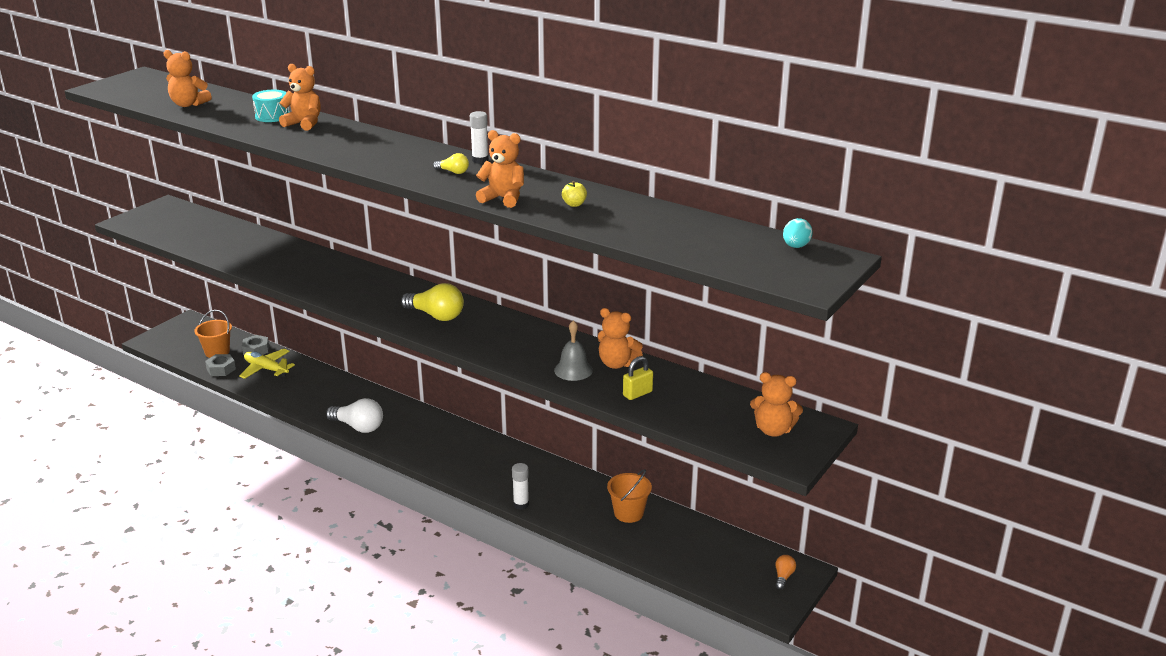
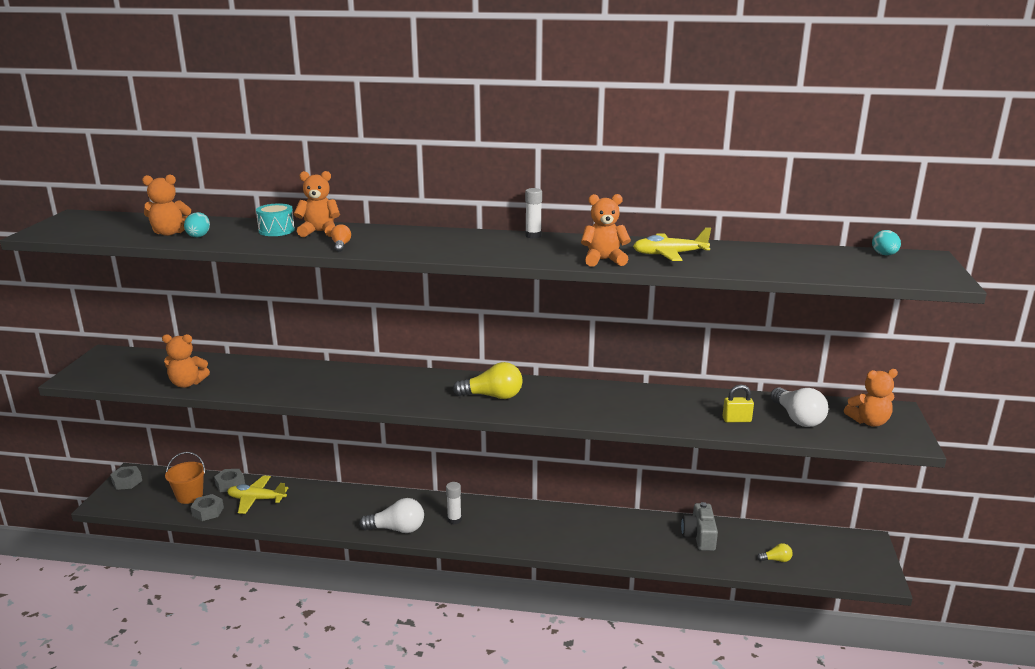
camera: 25 degrees left, 5 degrees down
(180, 327) = (127, 482): none -> grey nut
(207, 111) = (199, 235): none -> turquoise egg
(453, 172) = (525, 248): yellow light bulb -> yellow light bulb (776, 560)
(521, 504) = (607, 556): white glue stick -> white glue stick (454, 520)
(573, 370) = (663, 413): grey bell -> none
(574, 204) = (669, 255): yellow apple -> yellow plane
(617, 364) = (691, 400): orange teddy bear -> orange teddy bear (187, 383)
(628, 513) = (699, 536): orange bucket -> grey camera
(637, 394) = (736, 420): yellow padlock -> yellow padlock turned 60 degrees clockwise
(701, 408) = (797, 418): none -> white light bulb
(783, 576) = (860, 551): orange light bulb -> orange light bulb (341, 245)

